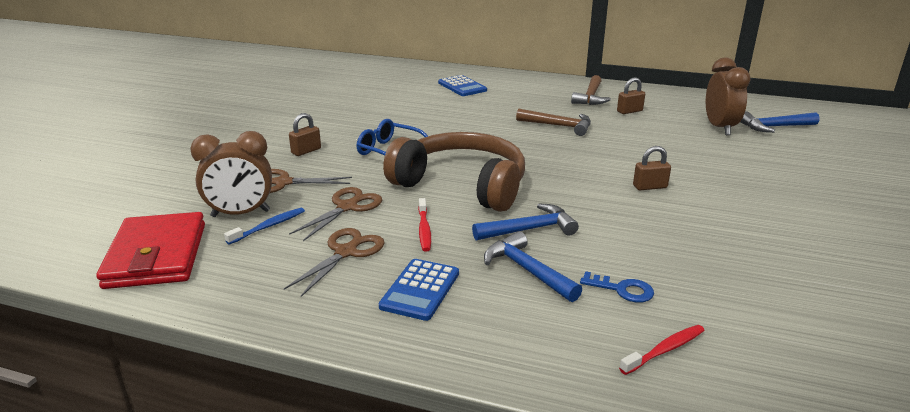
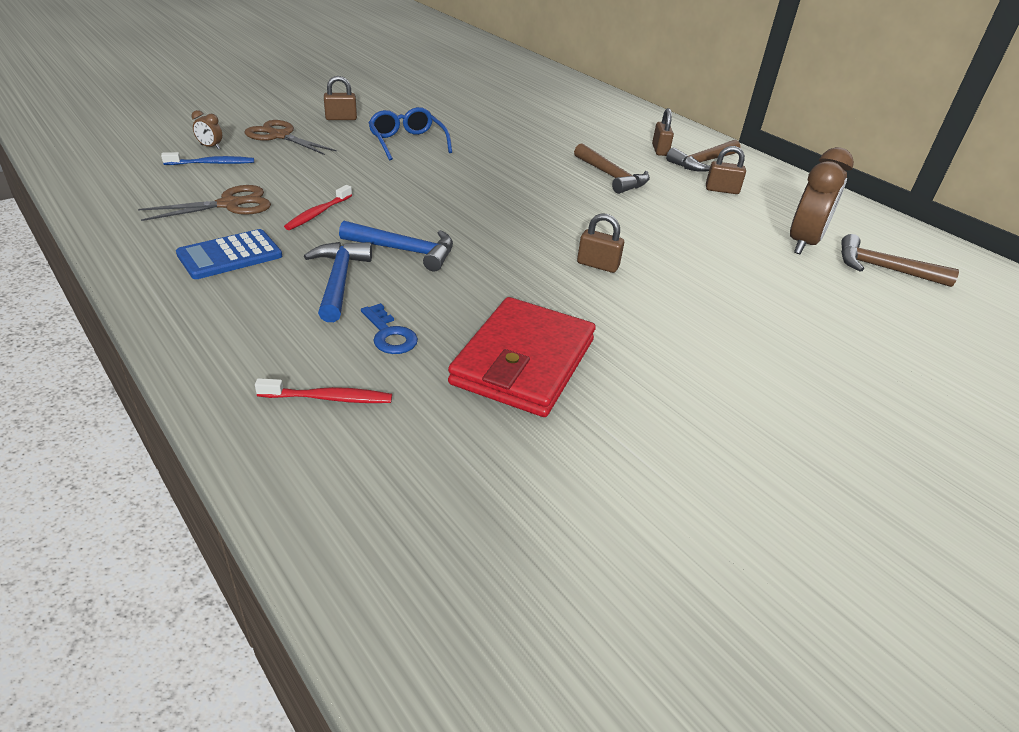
camera: 30 degrees right, 10 degrees up
(157, 255) = (109, 153): red wallet -> red wallet (524, 362)
(240, 214) = (210, 147): brown clock -> brown clock, size x0.42
(347, 207) = (293, 172): brown scissors -> none
(462, 87) = (580, 110): blue calculator -> none
(462, 185) = (417, 192): brown headphones -> none
(554, 98) = (660, 150): none -> brown padlock
(775, 127) = (883, 269): blue hammer -> brown hammer

